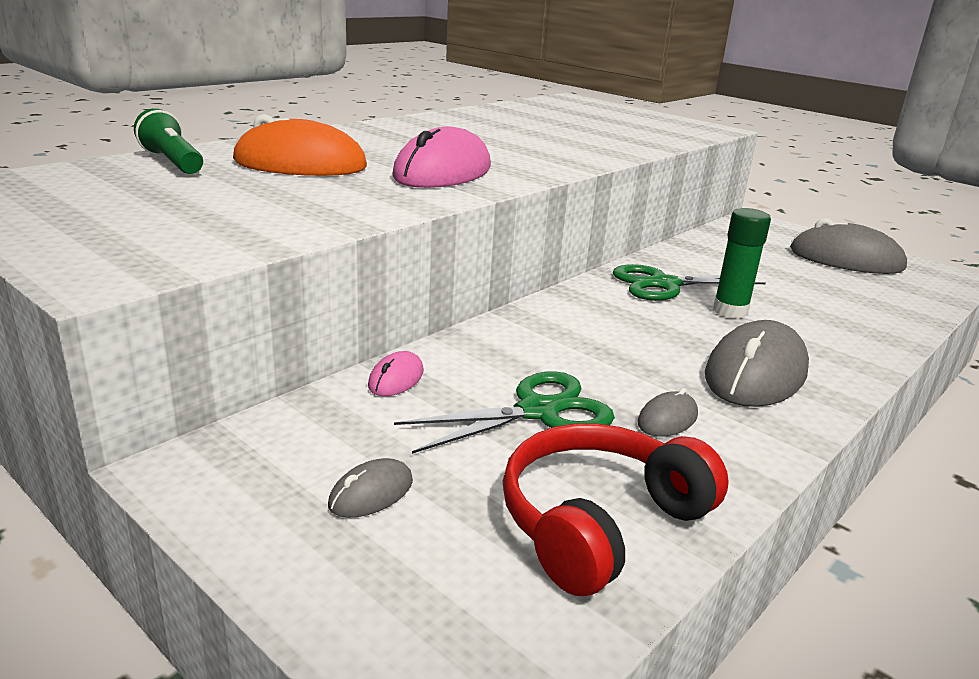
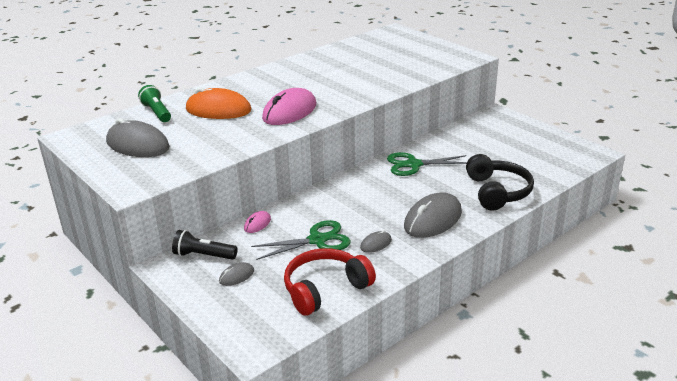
camera: 10 degrees right, 5 degrees up
(281, 445) = (203, 255): none -> black flashlight
(730, 311) = (441, 182): green glue stick -> none
(841, 329) = (497, 192): none -> black headphones
(846, 259) = (535, 142): grey mouse -> grey mouse (138, 145)

